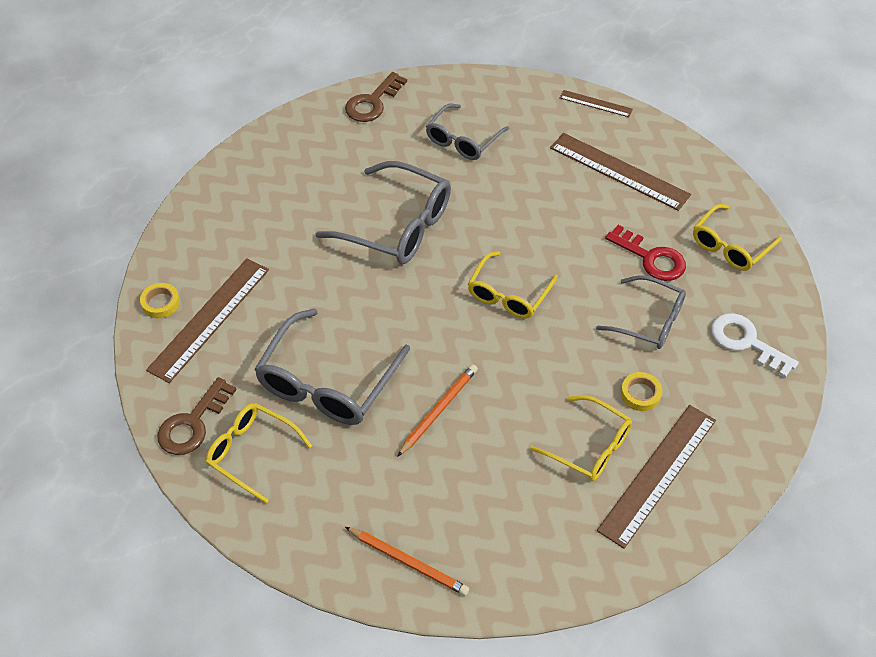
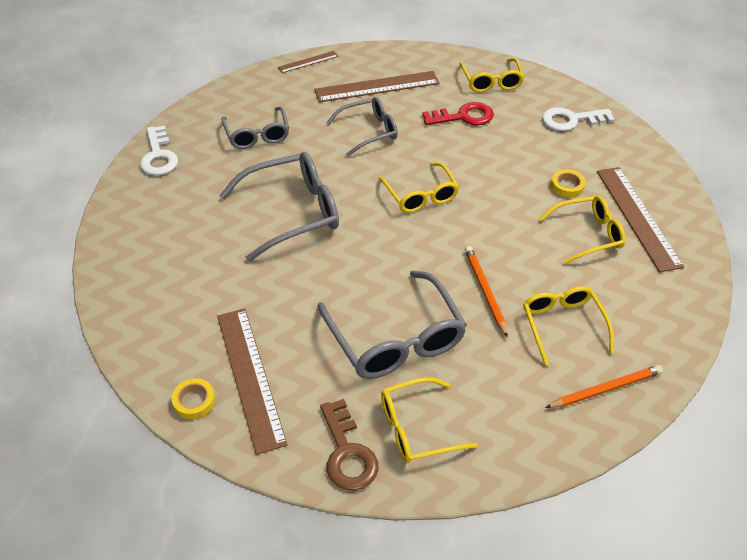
camera: 50 degrees left, 5 degrees down
(372, 102) = (159, 156): brown key -> white key
(453, 490) = (562, 325): none -> yellow glasses
(649, 320) = (513, 147): grey glasses -> grey glasses (369, 131)

